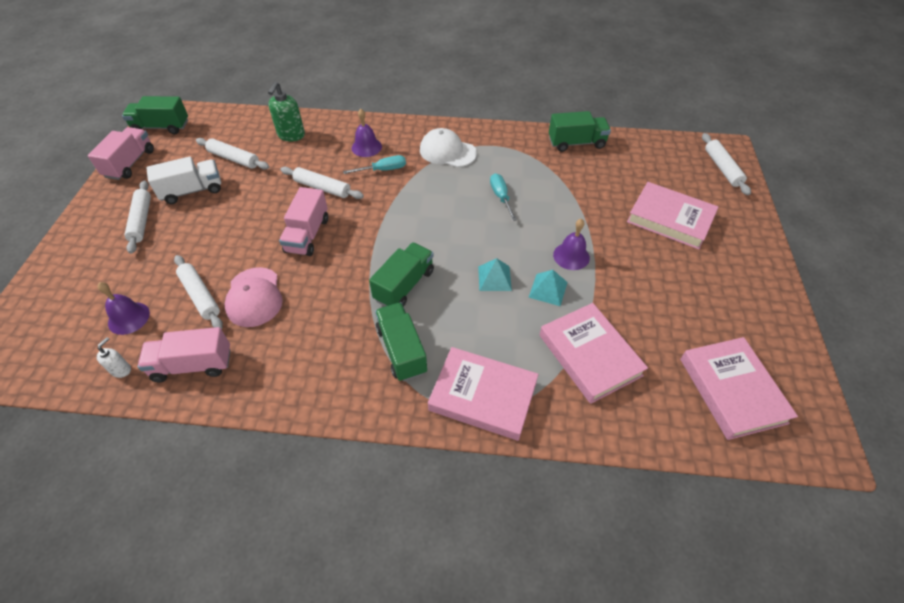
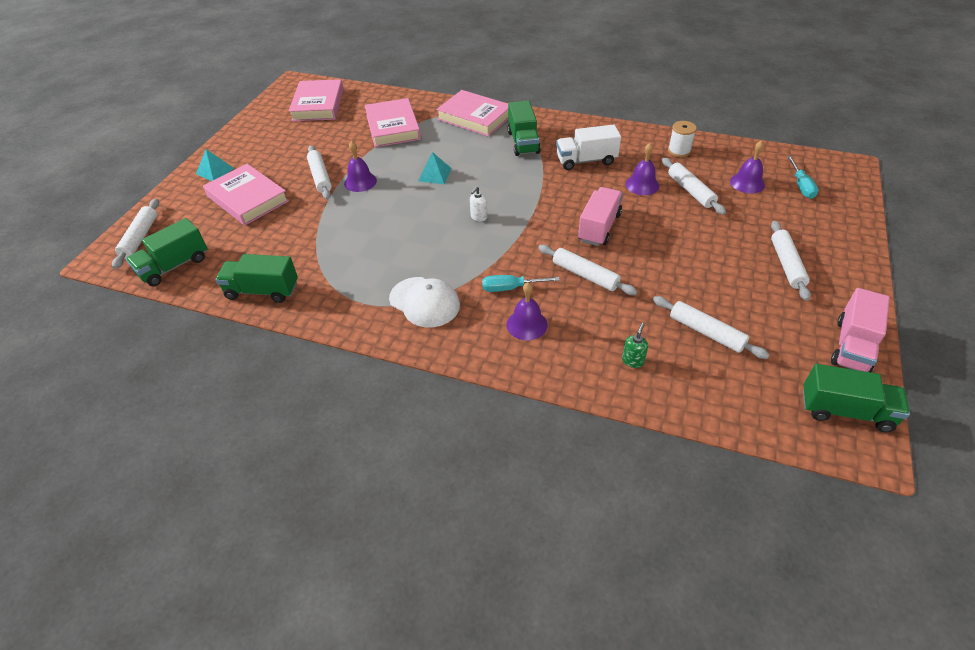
camera: 165 degrees left, 5 degrees down
(121, 370) = (733, 153): white soap dispenser -> white soap dispenser (478, 217)
(192, 191) = (744, 293): white truck -> white truck (586, 160)
(193, 365) = (679, 151): pink truck -> white spool
(254, 297) = (642, 185): pink cap -> purple bell
(291, 135) = (632, 361): green soap dispenser -> green soap dispenser, size x0.54
(404, 285) = (512, 178): green truck -> green truck (174, 266)
(501, 197) = (391, 239): turquoise screwdriver -> turquoise screwdriver (801, 186)
(548, 289) = (396, 163): turquoise pyramid -> turquoise pyramid (215, 171)
(619, 256) = (320, 177): none -> white rolling pin

